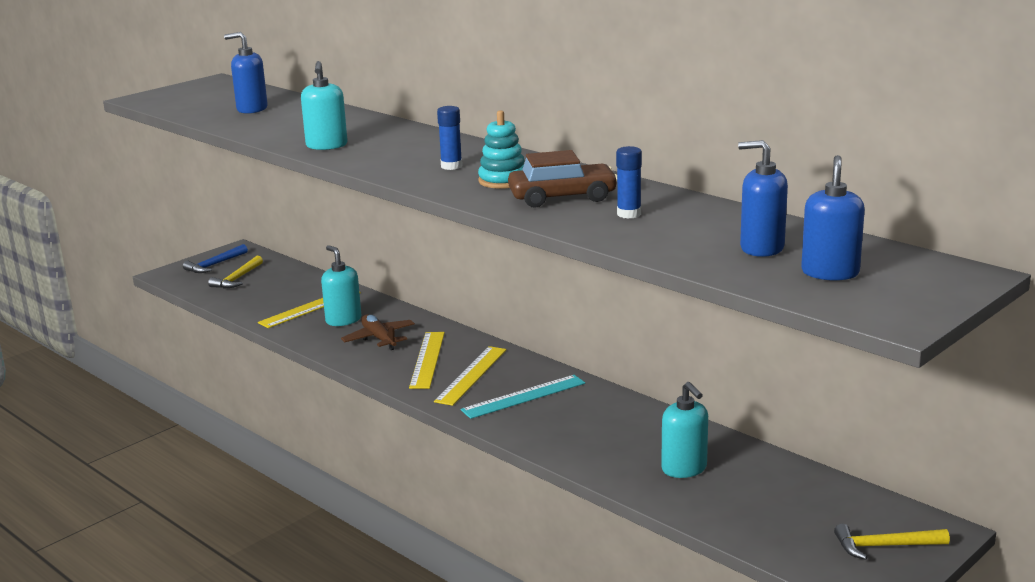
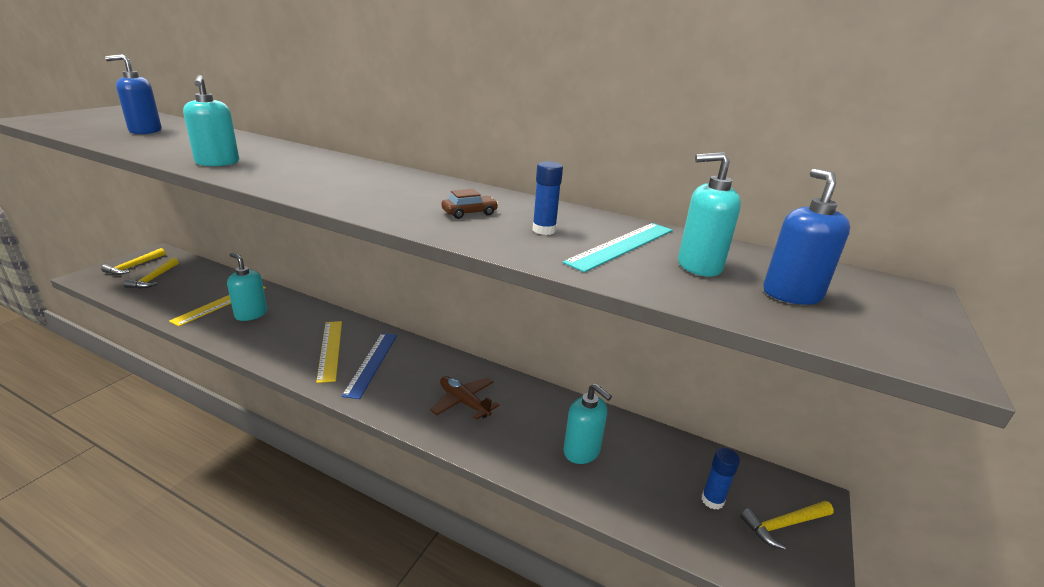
camera: 20 degrees left, 5 degrees up
(214, 265) = (134, 266): blue hammer -> yellow hammer
(379, 339) = (284, 331): brown plane -> brown plane (464, 402)
(451, 166) = (348, 183): blue glue stick -> blue glue stick (712, 500)
(471, 375) = (372, 363): yellow ruler -> blue ruler
(503, 181) = (403, 197): turquoise stacking toy -> none
(524, 396) = (422, 383): turquoise ruler -> turquoise ruler (622, 246)
(562, 197) = (469, 213): brown car -> brown car, size x0.52
(761, 248) = (698, 266): blue soap dispenser -> turquoise soap dispenser

